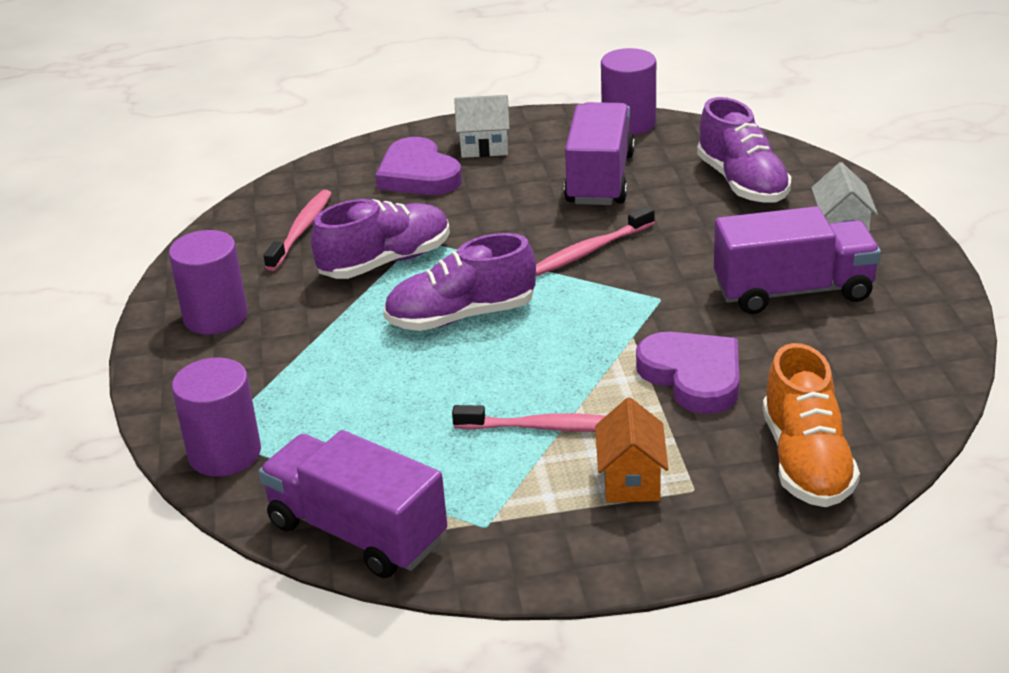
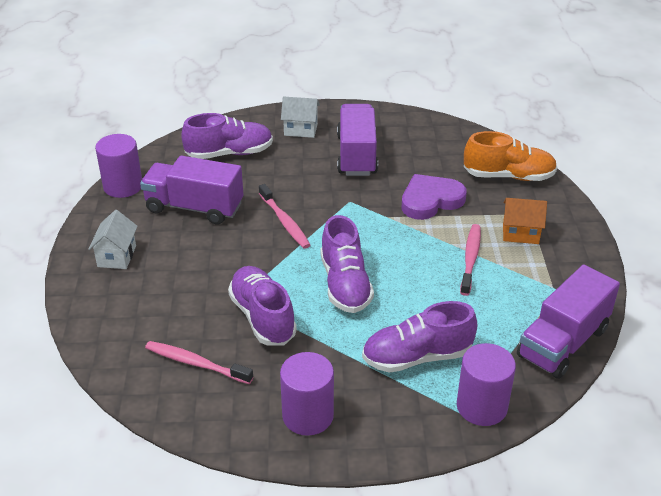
camera: 85 degrees left, 5 degrees up
(319, 391) = (417, 357): none -> purple shoe
(418, 175) = (140, 293): purple heart -> none

